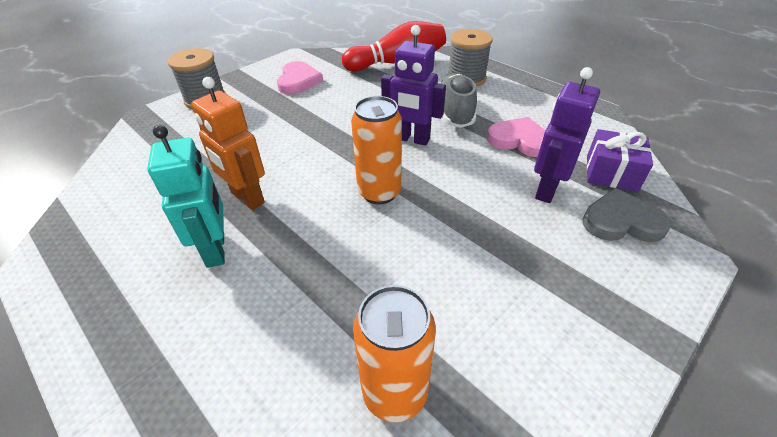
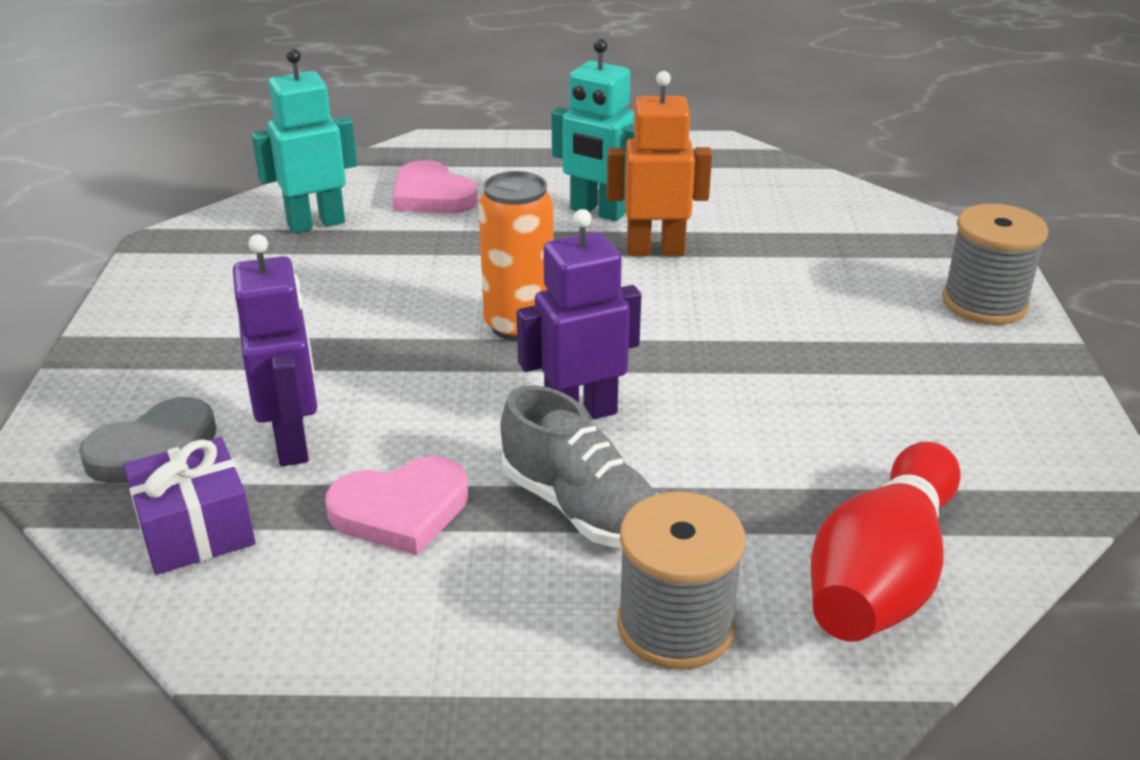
camera: 135 degrees right, 10 degrees down
(298, 81) = (951, 410): pink heart -> pink heart (432, 195)
(395, 392) = (316, 223): orange can -> turquoise robot

